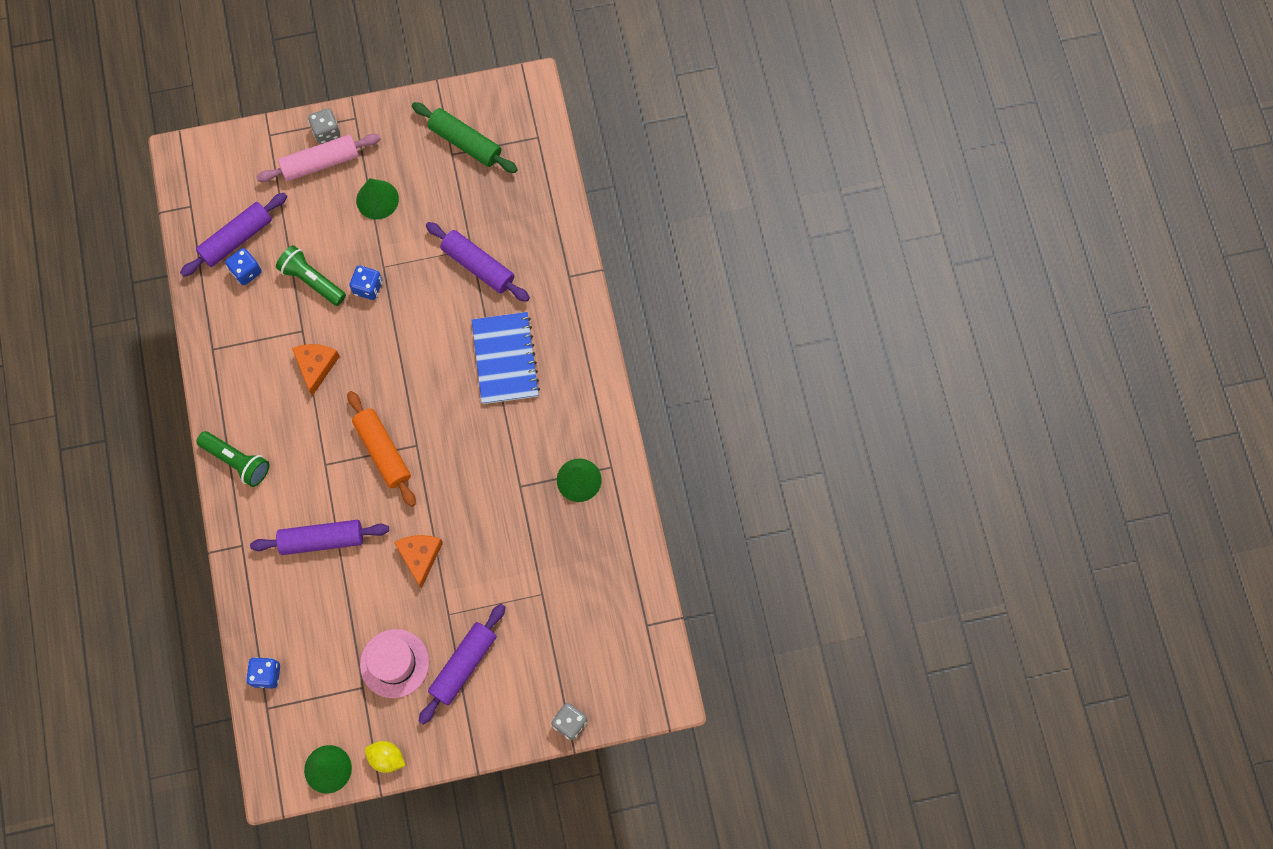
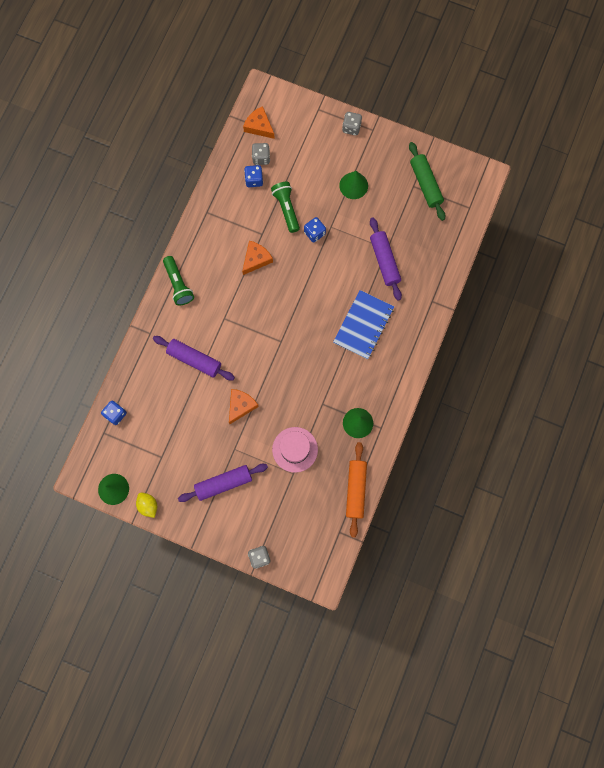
camera: 35 degrees right, 5 degrees up
(207, 202) = (259, 126): none -> orange cheese
(237, 239) = (261, 158): purple rolling pin -> grey dice
(320, 163) = (336, 144): pink rolling pin -> none
(383, 451) = (260, 332): orange rolling pin -> orange rolling pin (356, 490)
(394, 663) = (187, 456): pink hat -> pink hat (295, 449)

